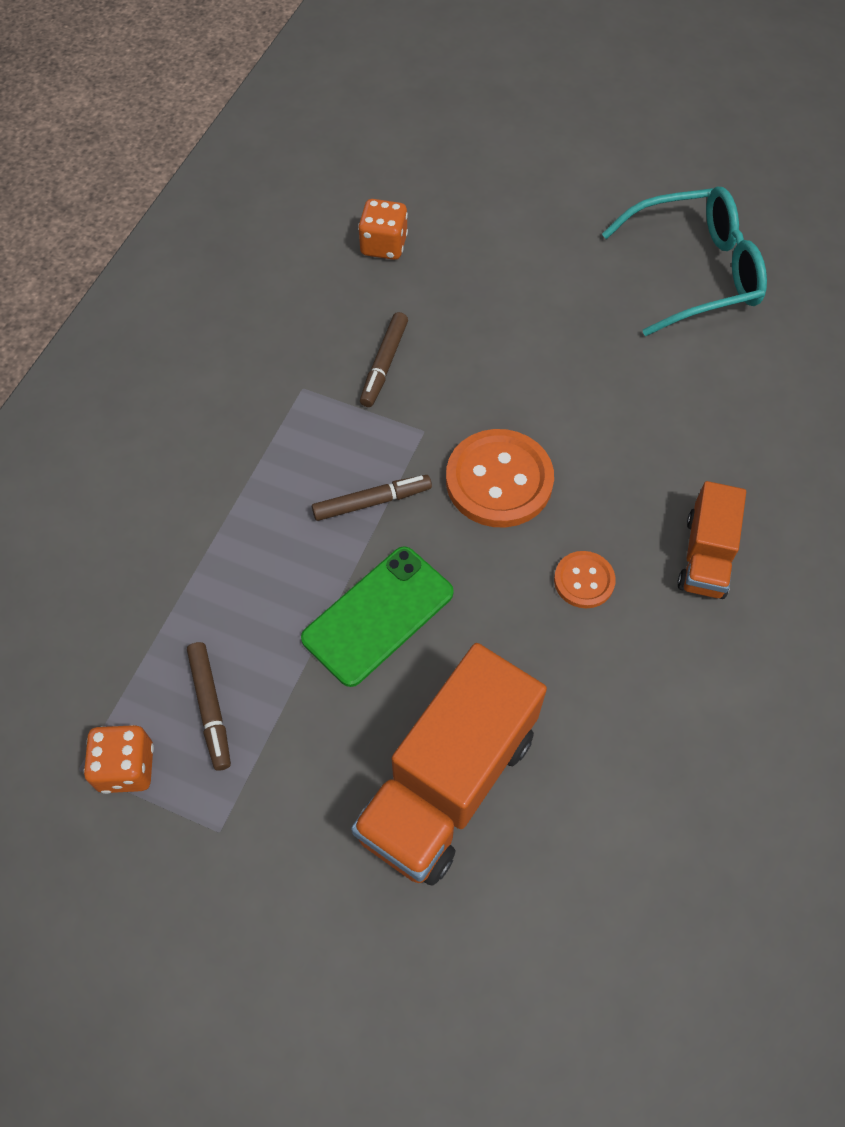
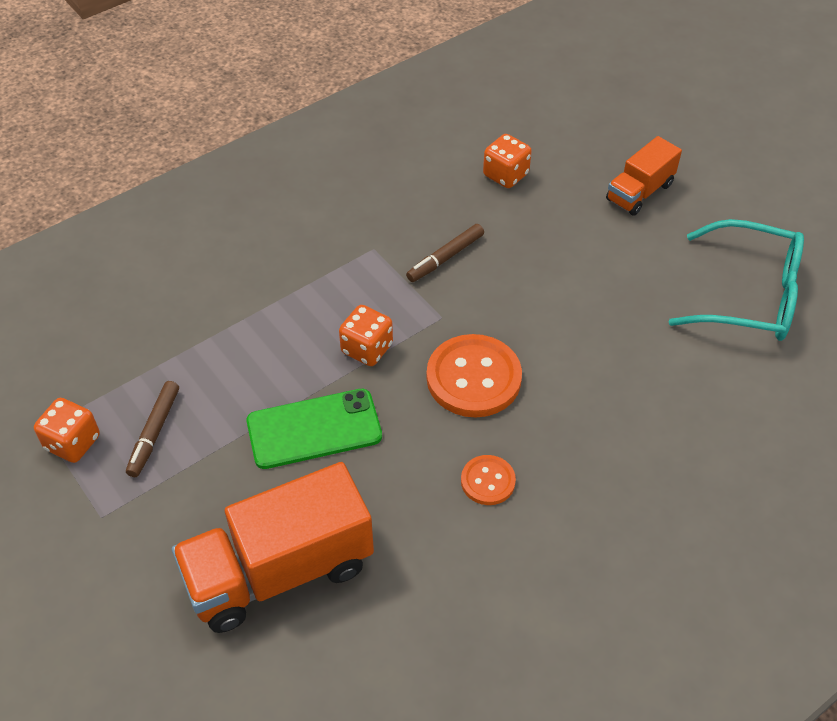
camera: 30 degrees right, 10 degrees down
(372, 502) = (367, 349): brown marker -> orange dice
(705, 556) = (601, 511): orange truck -> orange truck (639, 192)

